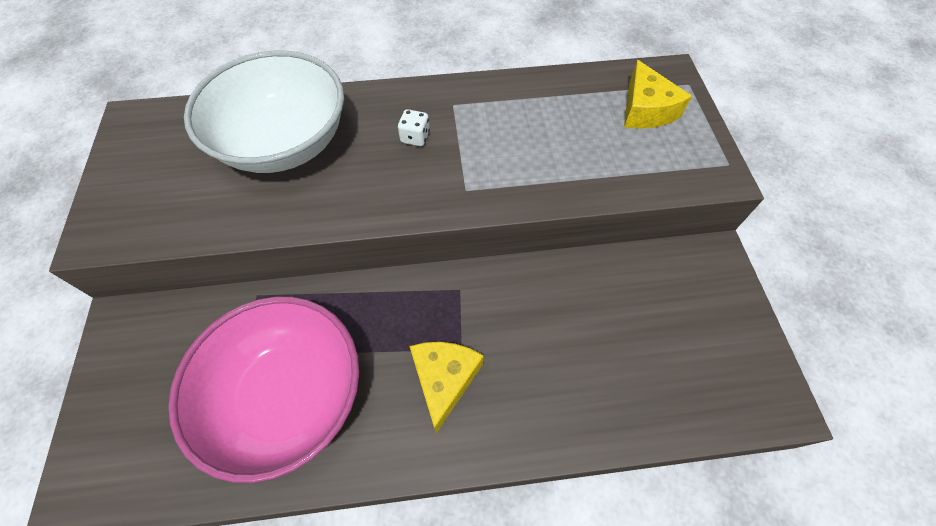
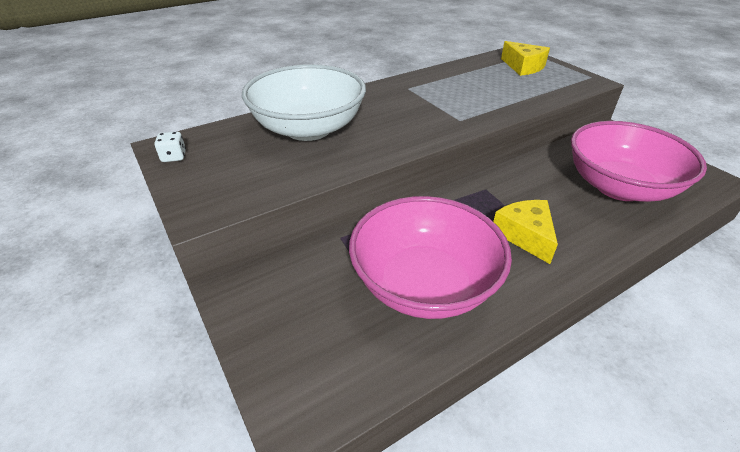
camera: 25 degrees left, 20 degrees down
(415, 137) = (400, 106): white dice -> white dice (174, 157)
(627, 356) = (619, 187): none -> pink bowl

